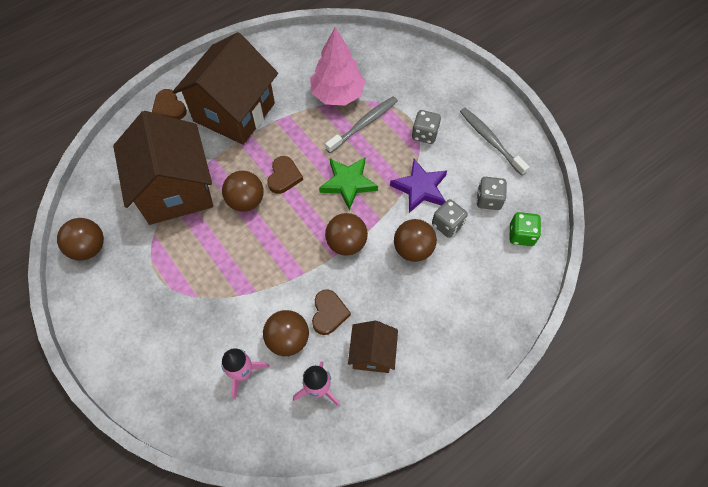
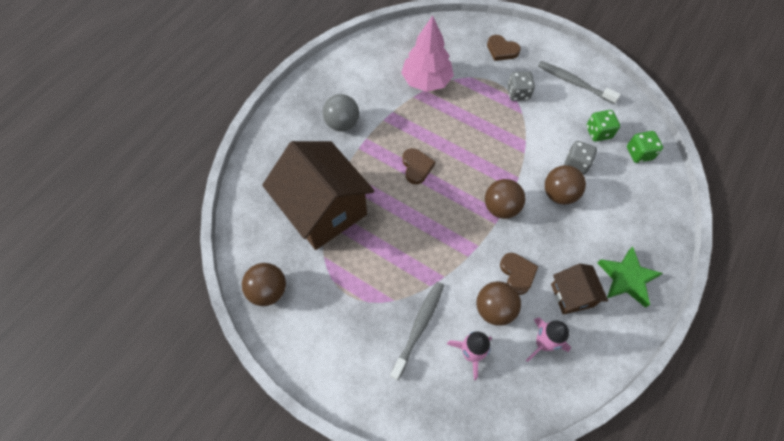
camera: 20 degrees left, 0 degrees up
(169, 107) = (279, 137): brown heart -> brown heart (501, 50)
(234, 112) = (342, 123): brown house -> grey ball
(246, 201) = (394, 199): brown ball -> none
(348, 183) = (475, 155): green star -> green star (627, 278)
(363, 124) = (462, 100): grey toothbrush -> grey toothbrush (419, 327)
(420, 188) = (538, 140): purple star -> none
(488, 200) = (598, 132): grey dice -> green dice

